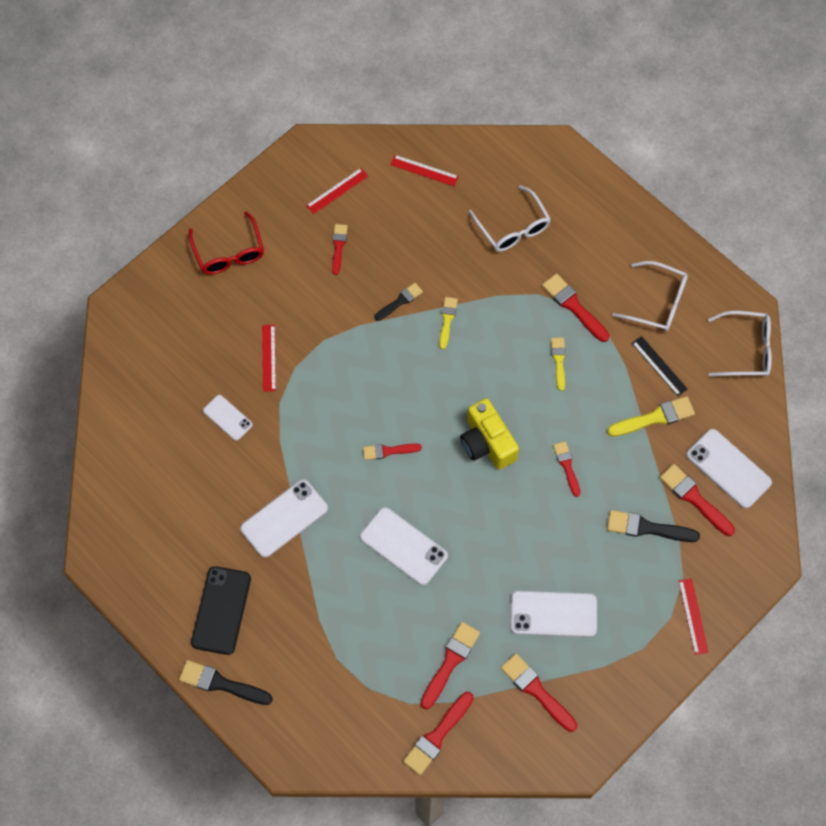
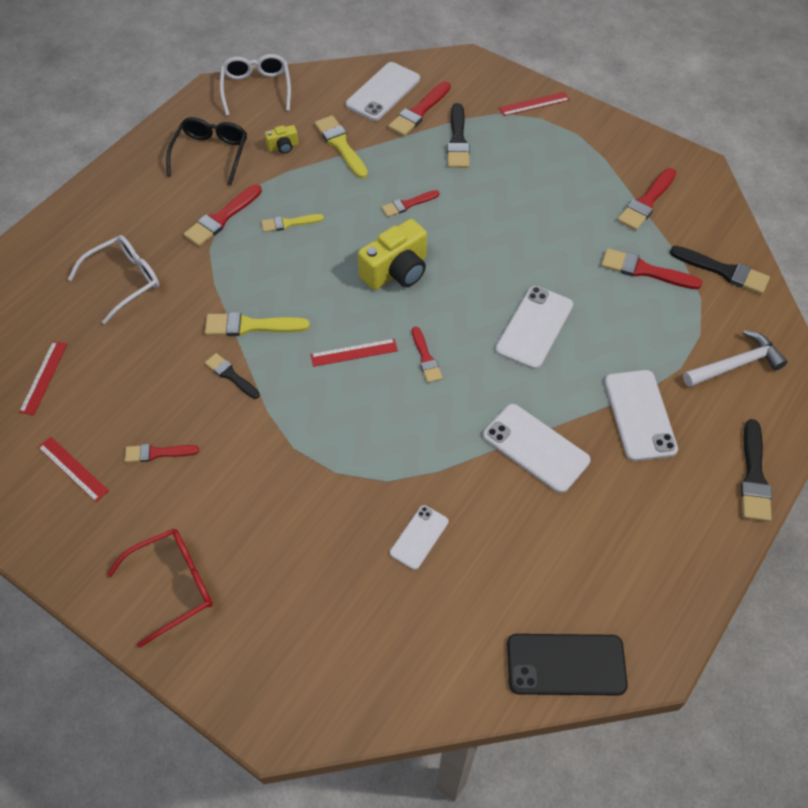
camera: 100 degrees left, 10 degrees down
(221, 610) = (669, 493): black phone -> black phone (566, 664)
(269, 358) = (326, 505): red ruler -> red ruler (354, 352)
(331, 709) = (736, 364): none -> white hammer
(437, 736) = (723, 271): red brush -> black brush
(447, 320) = (251, 326): yellow brush -> yellow brush, size x1.55
(553, 614) = (566, 198): white phone -> white phone (639, 415)
(657, 302) = (211, 154): white glasses -> black glasses
(659, 366) = (283, 147): black ruler -> yellow camera

